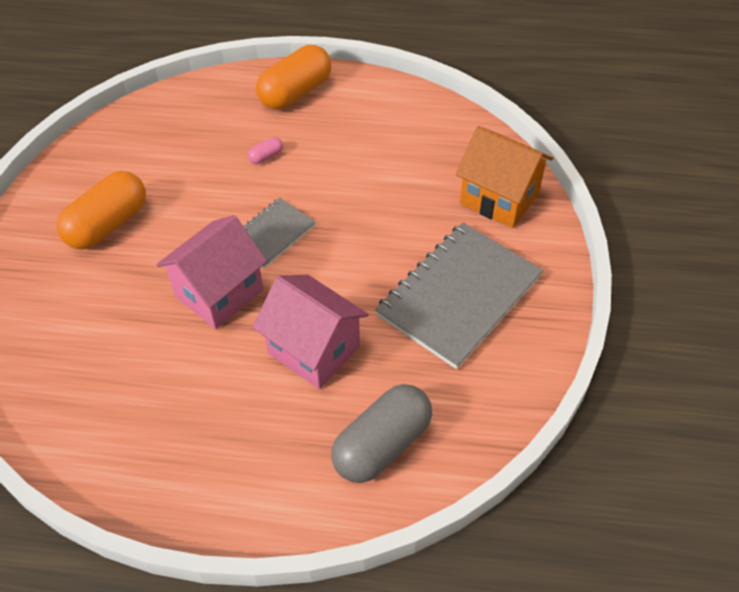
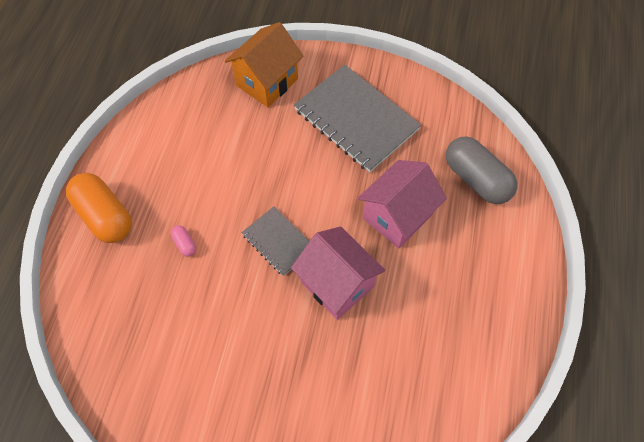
camera: 85 degrees left, 10 degrees up
(108, 224) = (244, 385): orange capsule -> none

